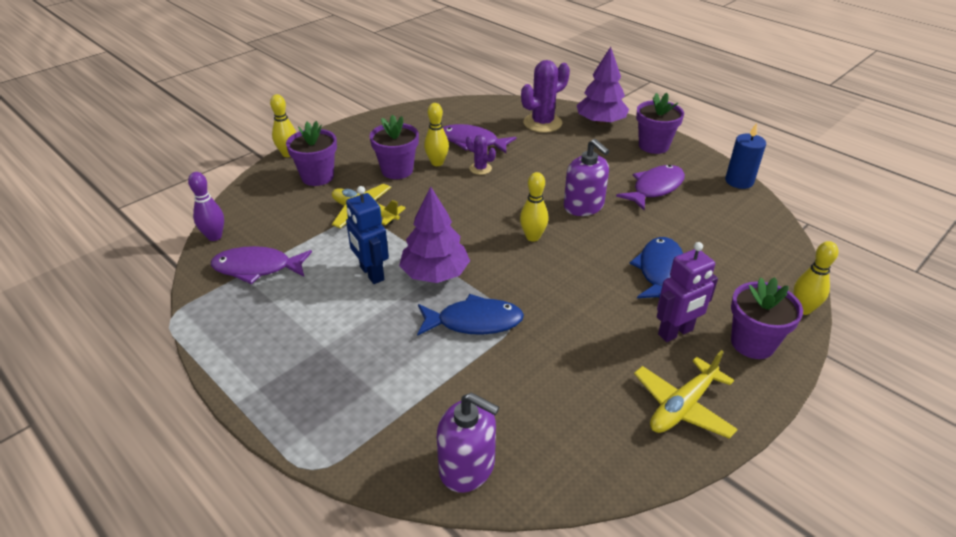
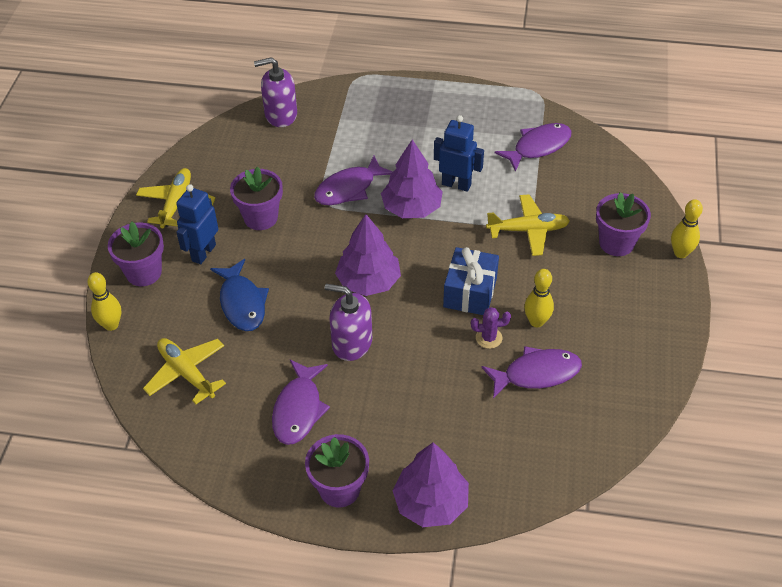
camera: 145 degrees right, 10 degrees up
(214, 236) = (604, 151): purple bowling pin -> none
(397, 170) = (560, 290): purple flower pot -> purple flower pot (260, 218)
(461, 196) = (470, 292): none -> blue gift
(474, 322) = (349, 189): blue fish -> purple fish
(532, 237) = (368, 281): yellow bowling pin -> purple tree
(542, 123) = (495, 457): purple cactus -> none
(676, 332) = (203, 253): purple robot -> blue robot
(737, 243) = (186, 373): none -> yellow plane
(739, 181) = (215, 475): blue candle -> none

